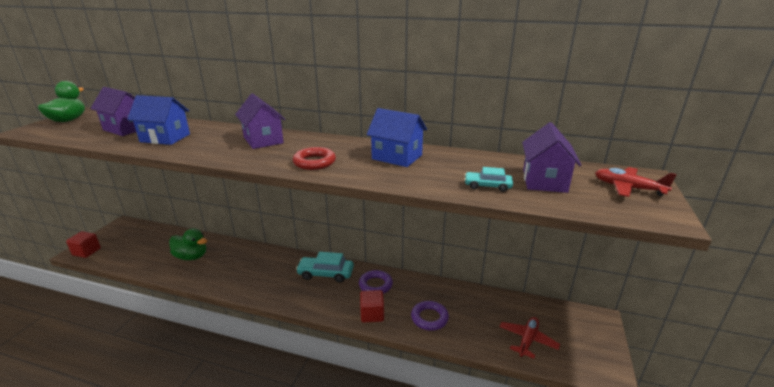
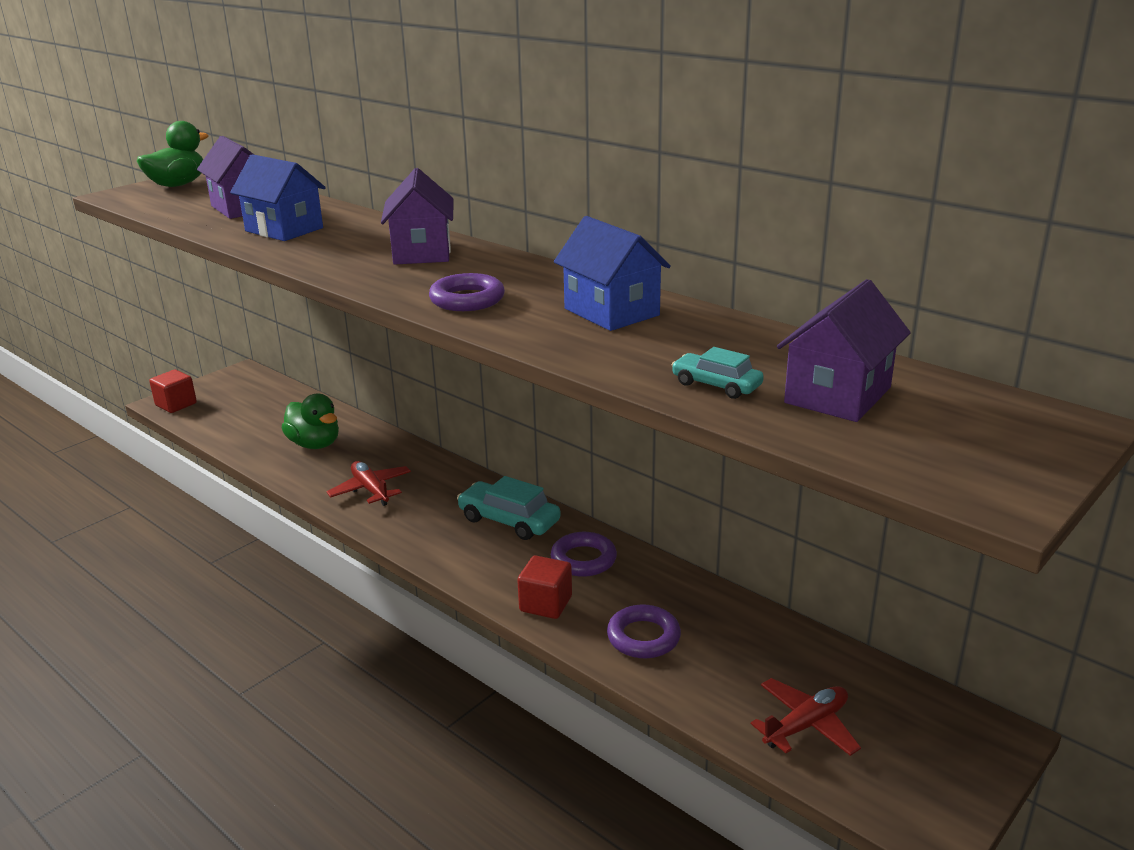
camera: 25 degrees right, 0 degrees up
(314, 162) = (467, 299): red ring -> purple ring
(628, 188) = (997, 437): red plane -> red plane (371, 490)

